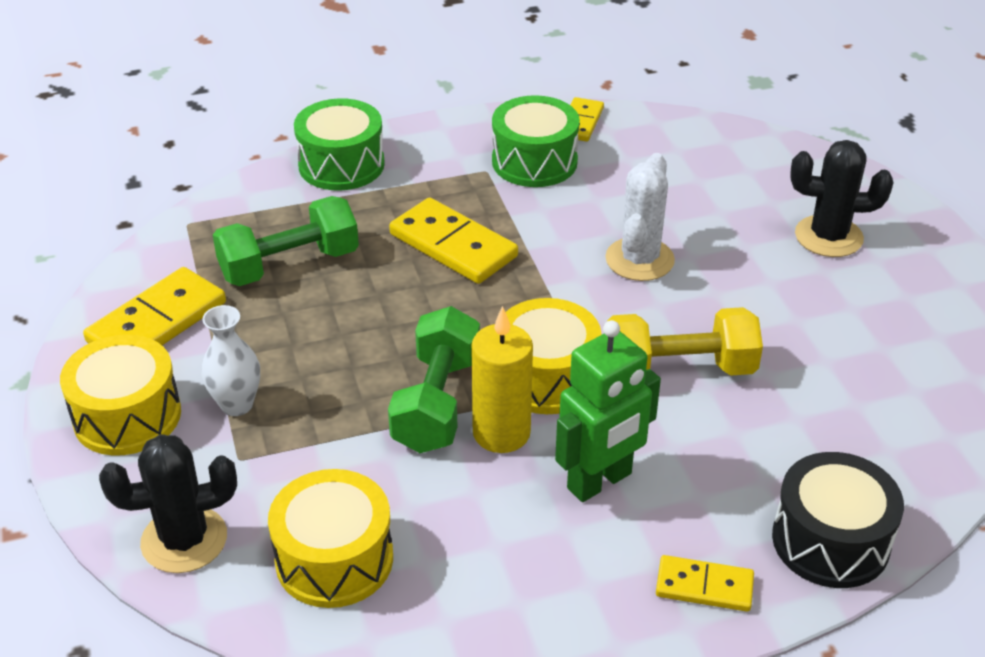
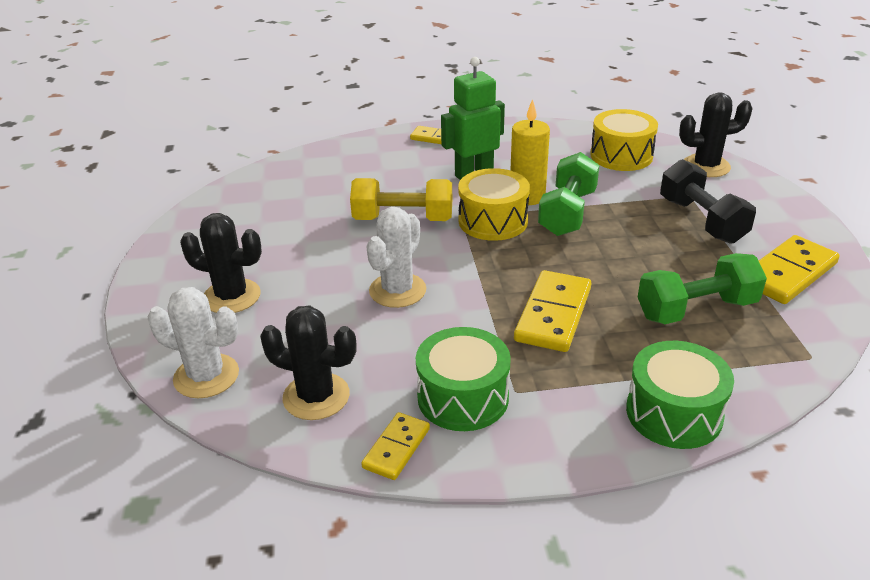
camera: 170 degrees left, 5 degrees down
(127, 416) = (774, 219): yellow drum -> none
(237, 405) = (702, 220): white vase -> black dumbbell
(453, 245) = (553, 314): yellow domino -> yellow domino turned 60 degrees clockwise
(670, 151) = (316, 396): none -> black cactus
(785, 159) = (206, 376): none -> white cactus
(830, 541) = (363, 148): black drum -> none

